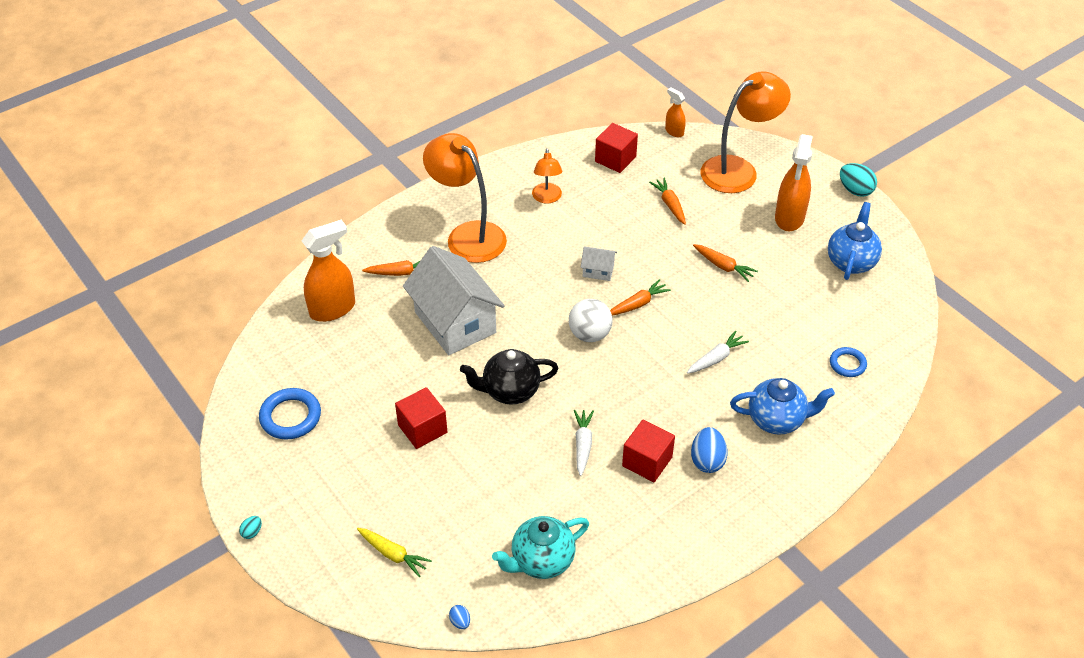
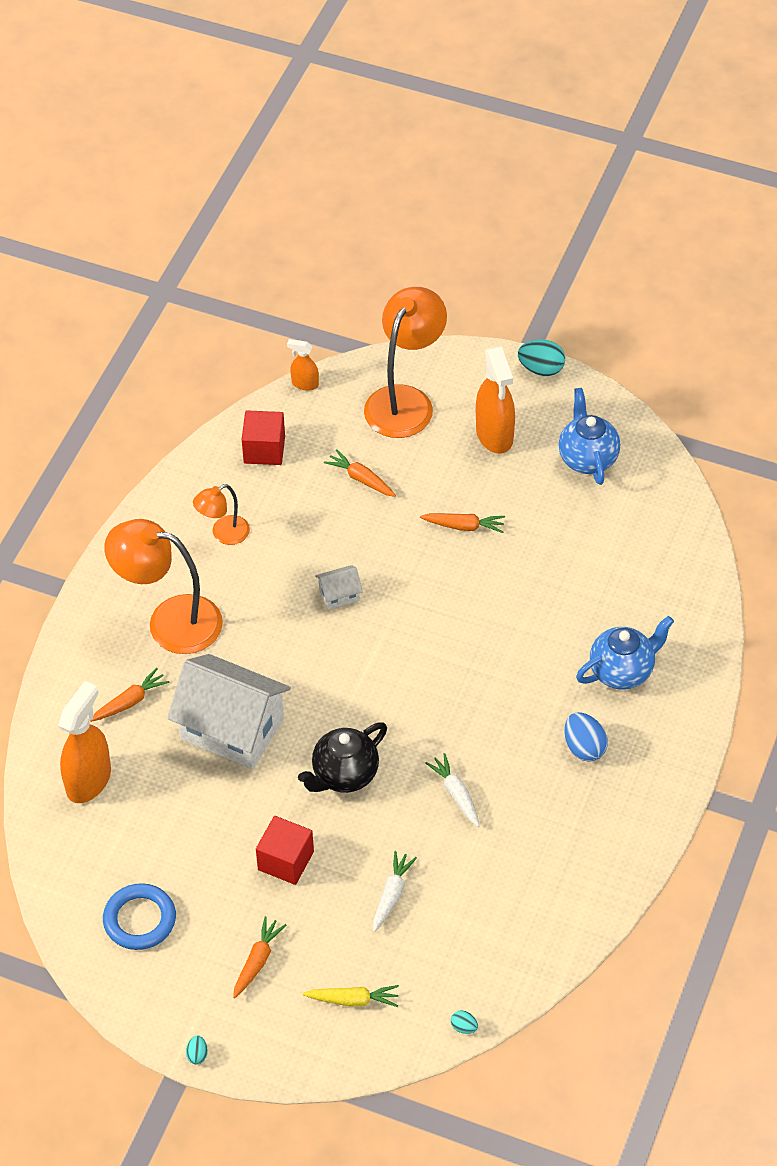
camera: 30 degrees left, 5 degrees up
(460, 622) = (464, 1027): blue egg -> turquoise egg
(541, 561) = (498, 930): turquoise teapot -> none
(547, 198) = (223, 534): orange lamp -> orange lamp turned 90 degrees clockwise
(589, 334) = (380, 672): white ball -> none
(638, 304) = (406, 613): orange carrot -> orange carrot (257, 961)
(647, 461) = (528, 778): red cube -> none
(716, 358) = (523, 634): white carrot -> white carrot (392, 894)
(847, 364) = (652, 577): blue ring -> none

